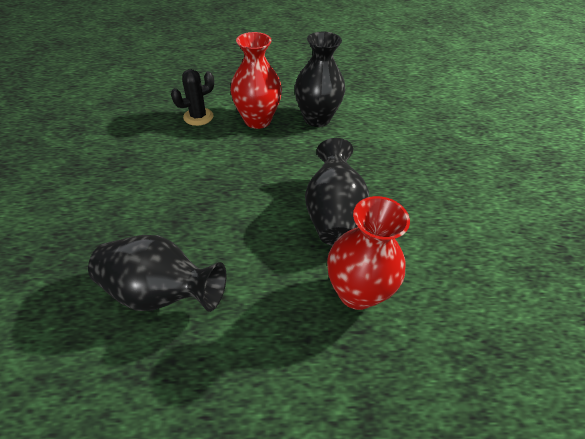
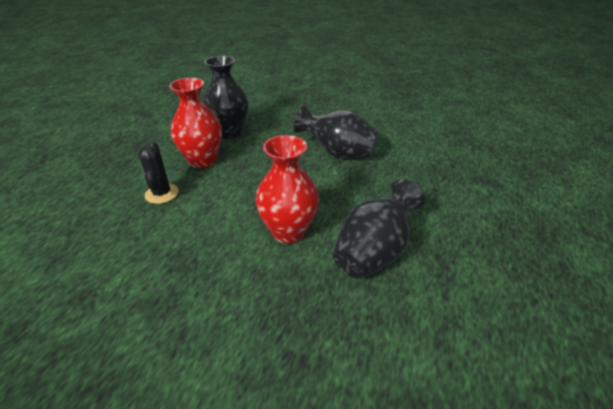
camera: 65 degrees left, 10 degrees down
(357, 292) = (406, 161): red vase -> red vase (288, 231)

